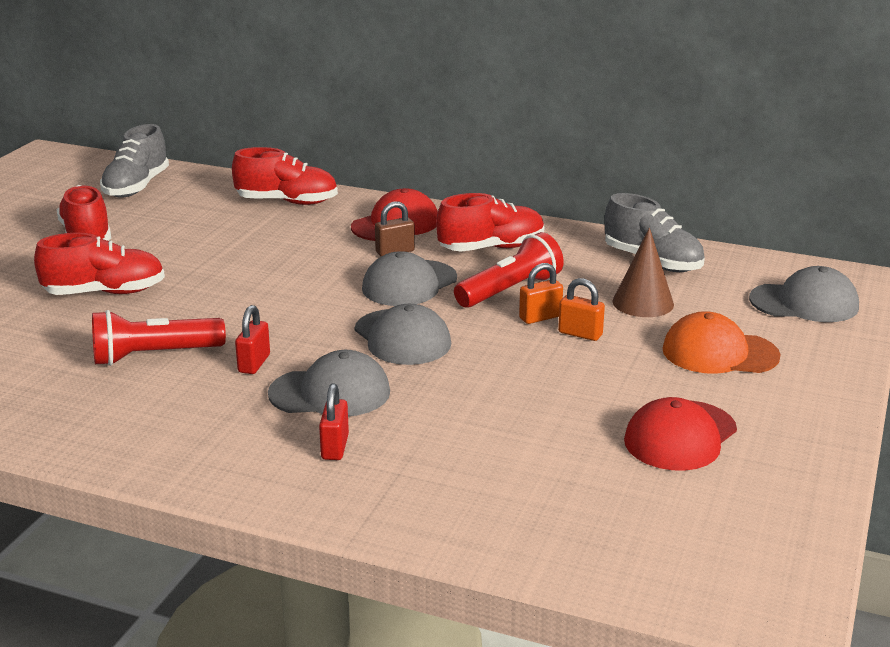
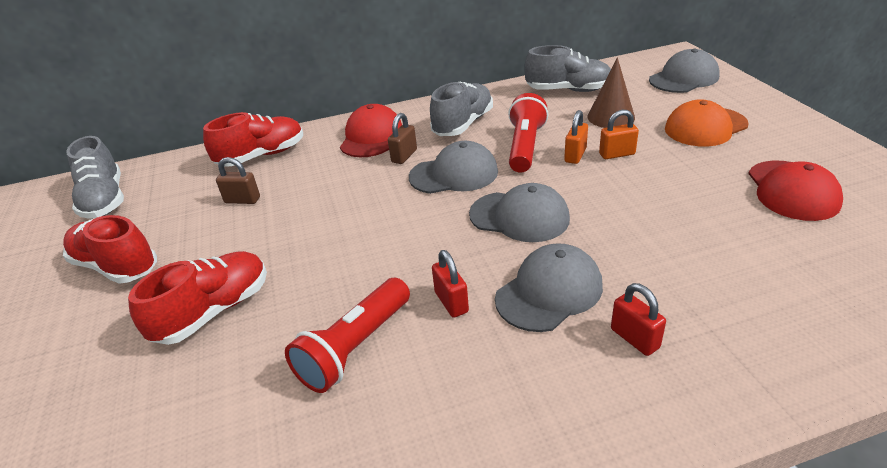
camera: 35 degrees left, 10 degrees up
(224, 229) = (242, 200): none -> brown padlock
(409, 284) = (454, 174): grey cap -> grey cap turned 105 degrees counterclockwise
(491, 248) = (463, 124): red shoe -> grey shoe

